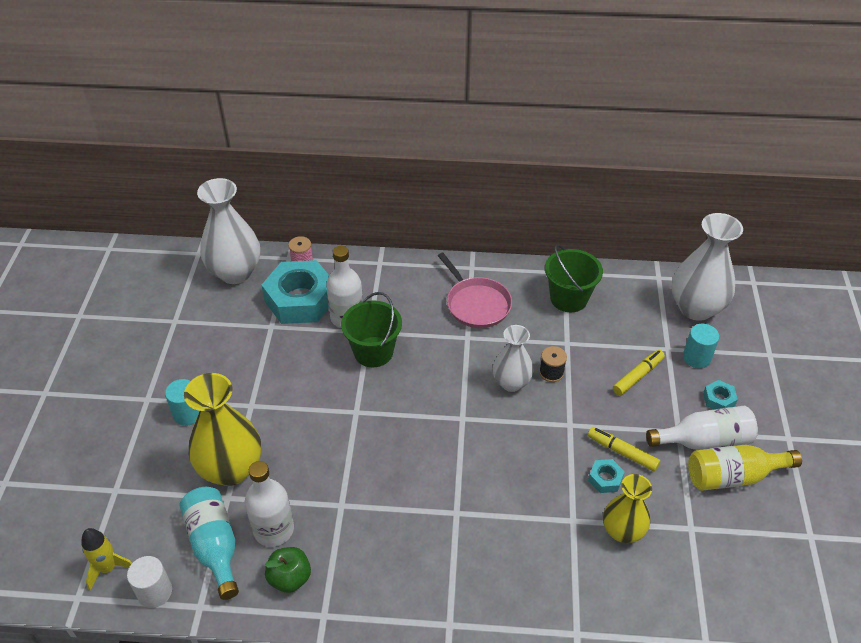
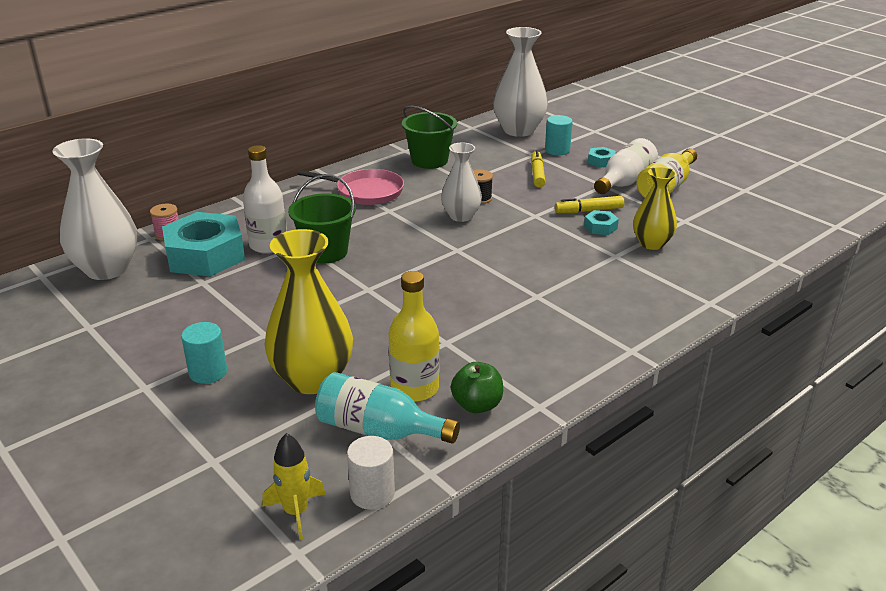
camera: 45 degrees left, 15 degrees down
(274, 529) = (414, 388): white bottle -> yellow bottle

